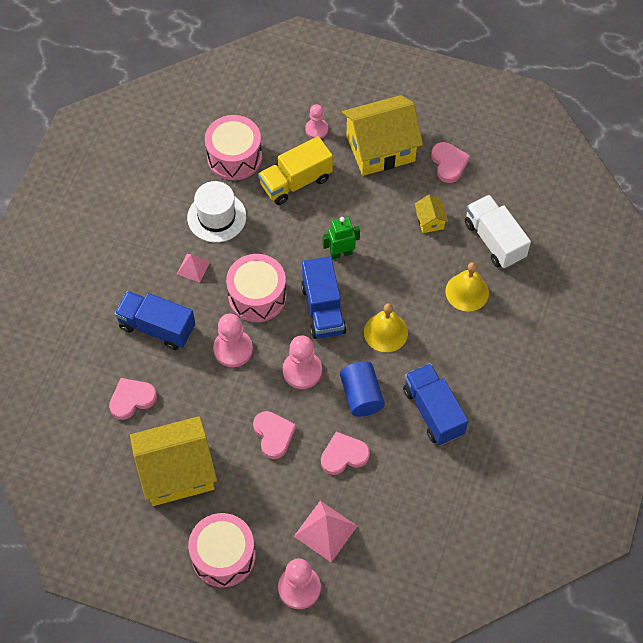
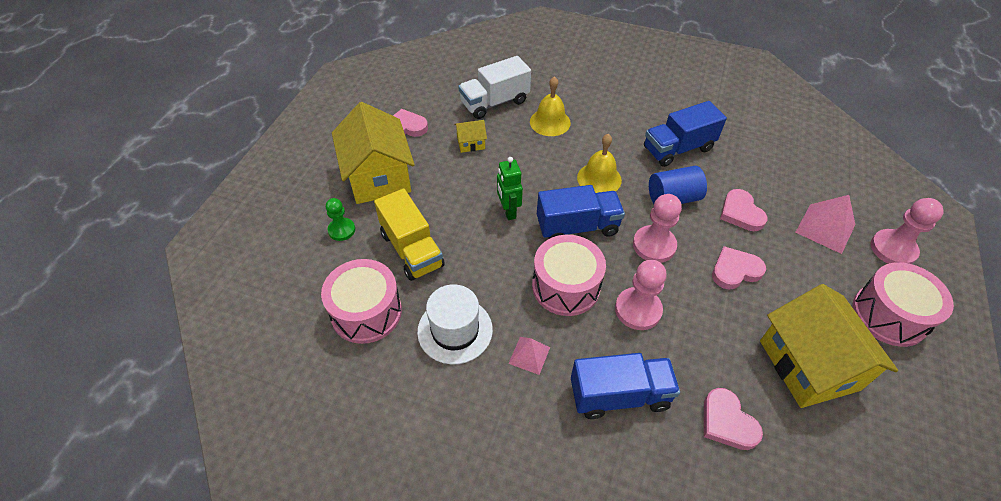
camera: 90 degrees left, 10 degrees down
(157, 327) = (619, 395): blue truck -> blue truck turned 120 degrees counterclockwise
(316, 129) = (341, 230): pink pawn -> green pawn

